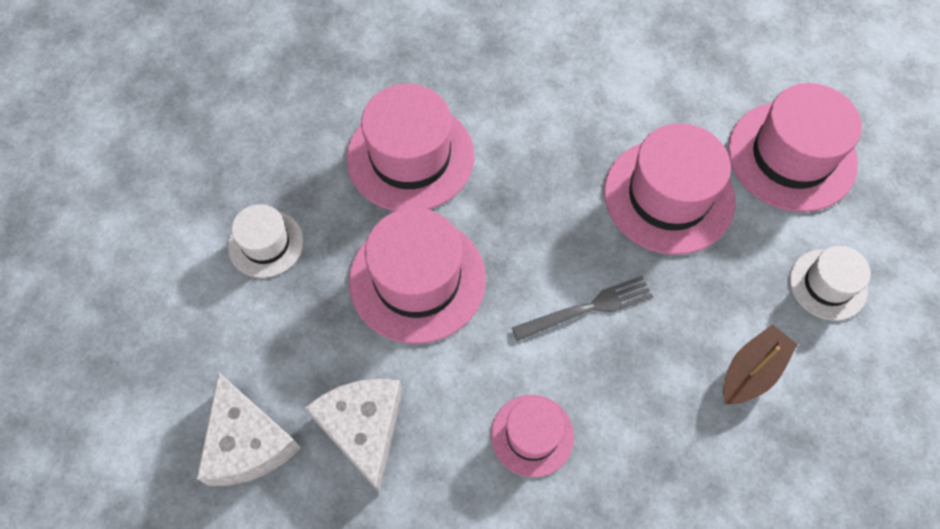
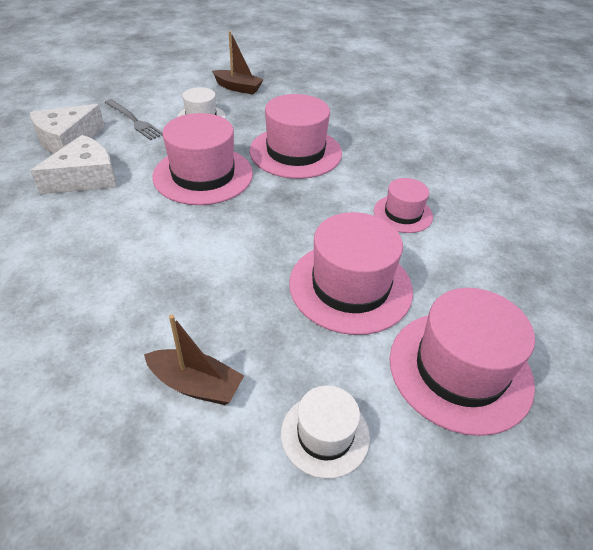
camera: 65 degrees right, 20 degrees down
(199, 169) = (238, 88): none -> brown boat
(532, 435) = (96, 253): pink hat -> pink hat (403, 214)
(587, 308) = (216, 259): grey fork -> grey fork (134, 121)

